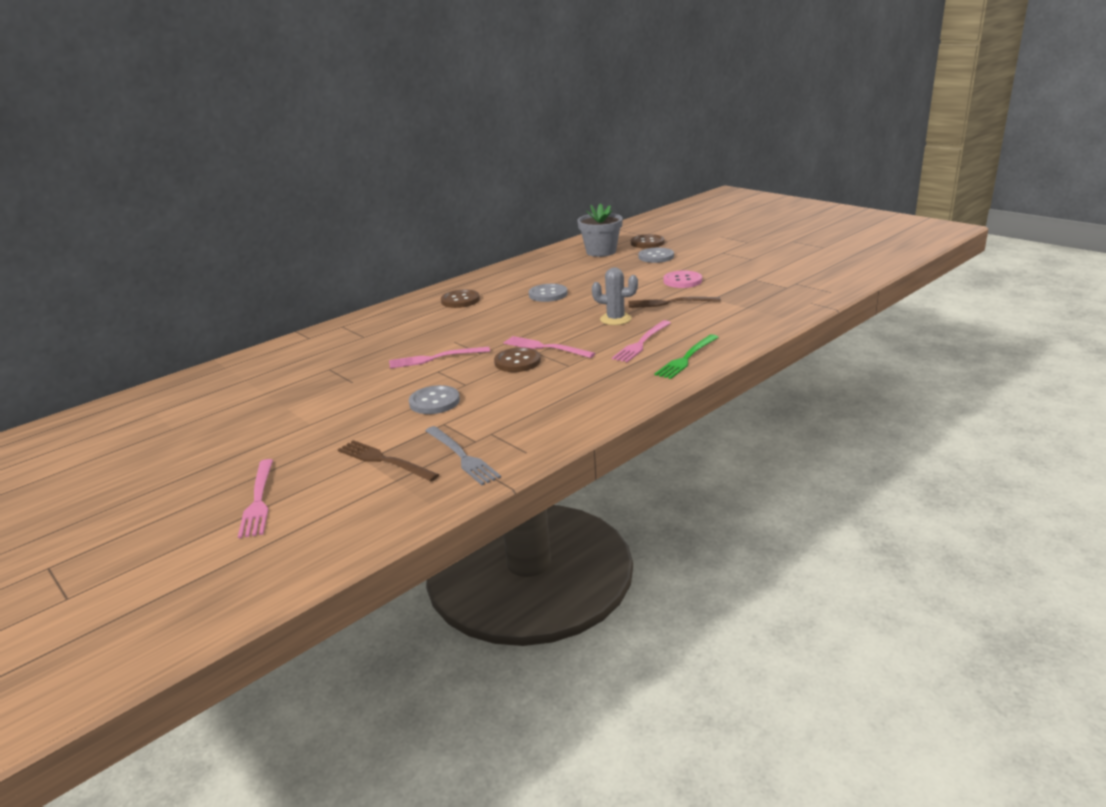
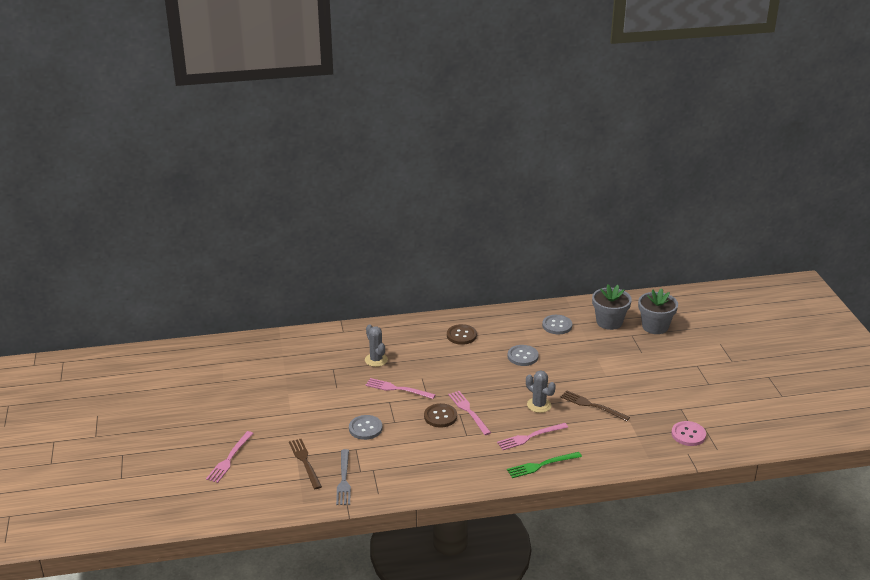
camera: 30 degrees right, 5 degrees up
(379, 345) = (376, 360): none -> grey cactus
(647, 243) = (655, 326): brown button -> grey flower pot
(656, 257) = (641, 347): grey button -> grey button (557, 325)
(682, 281) = (628, 386): pink button -> pink button (688, 434)

